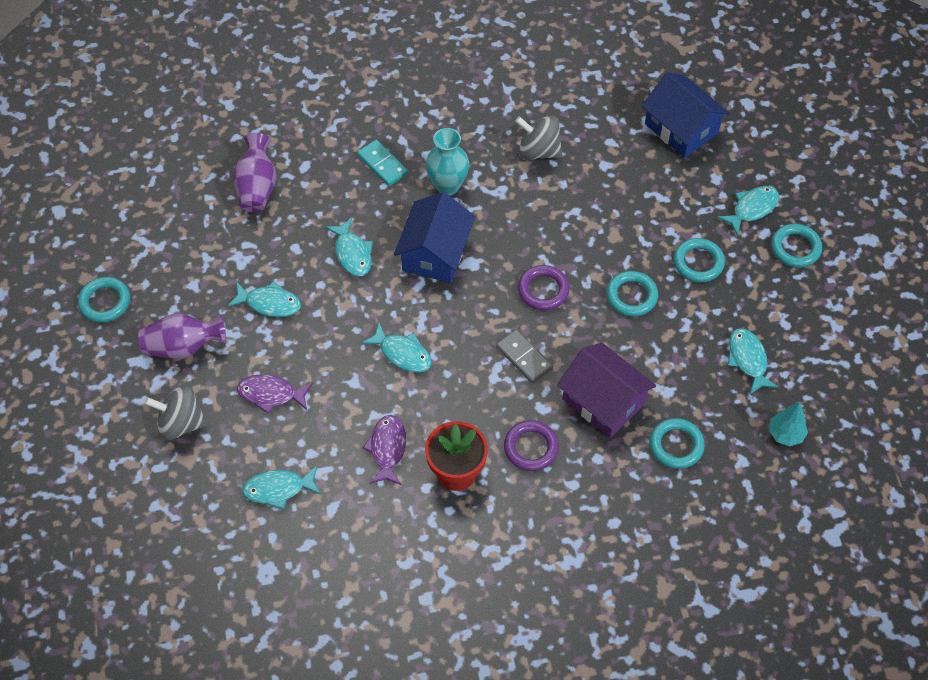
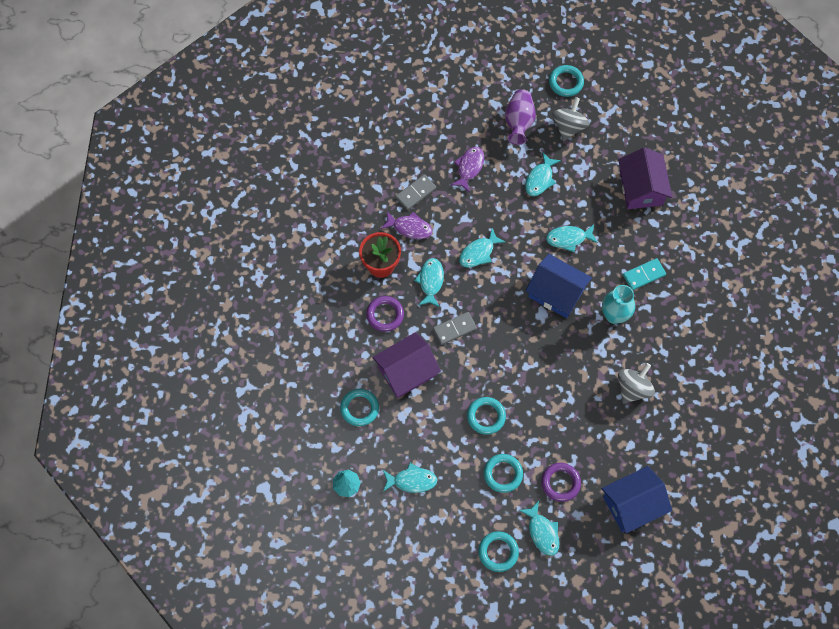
camera: 105 degrees right, 10 degrees up
(180, 423) = (462, 113): grey spinning top -> grey spinning top (568, 127)
(257, 187) = (641, 188): purple vase -> purple house
(278, 489) = (400, 160): turquoise fish -> turquoise fish (430, 281)
(329, 454) = (415, 193): none -> grey domino
(543, 290) = (506, 357): purple ring -> purple ring (560, 483)

